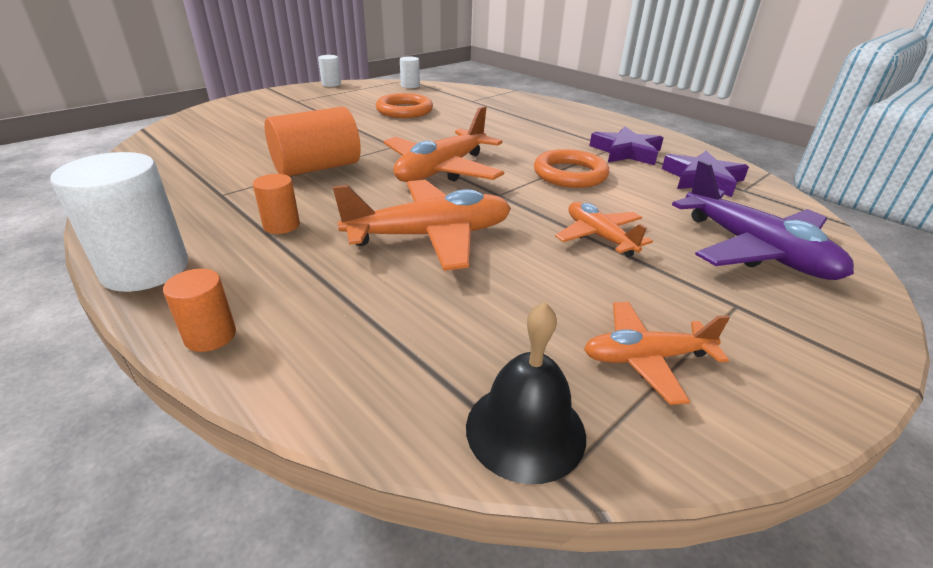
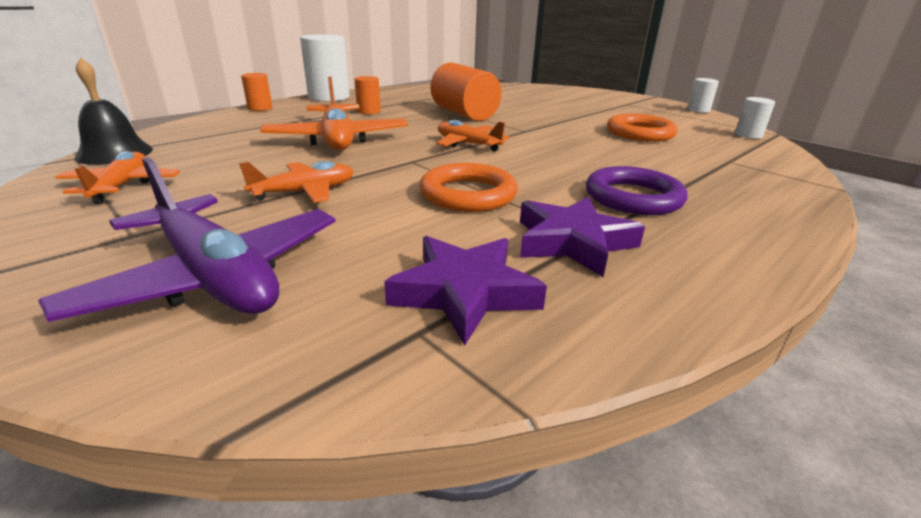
camera: 90 degrees right, 5 degrees down
(442, 170) = (468, 144): orange plane -> orange plane, size x0.59
(551, 131) = (633, 197): none -> purple ring
(754, 250) = (215, 276): purple plane -> purple plane turned 105 degrees counterclockwise

